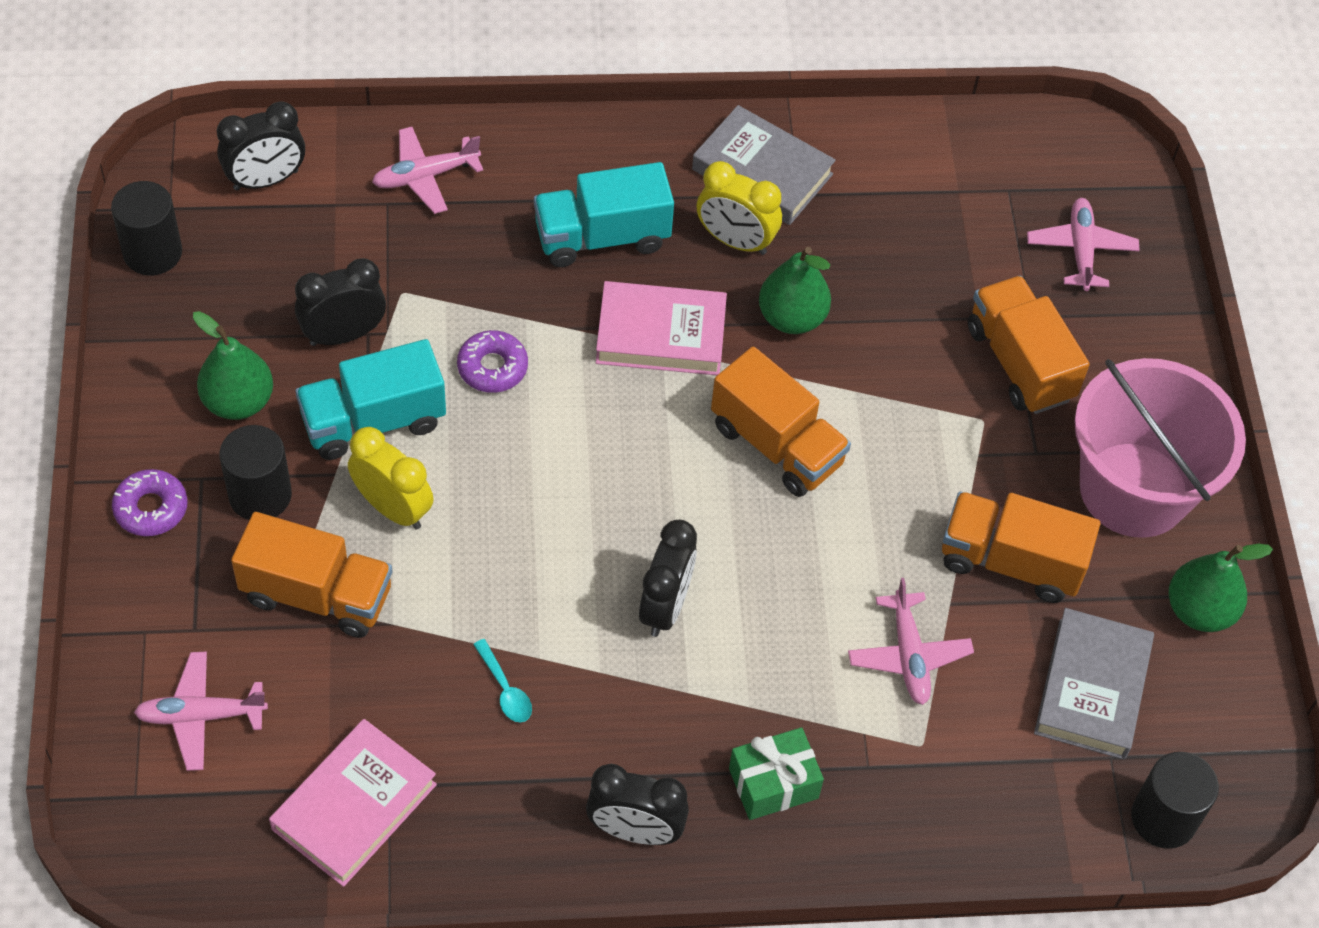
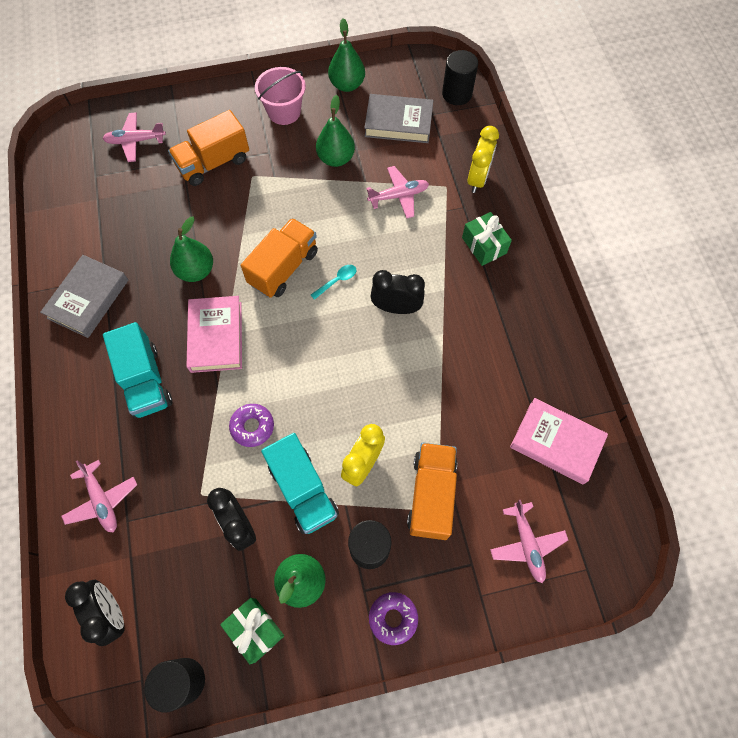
camera: 95 degrees left, 10 degrees up
(190, 338) = (255, 630): none -> green gift
(505, 689) = (465, 378): turquoise spoon -> turquoise spoon (337, 281)
(635, 830) = (527, 302): black clock -> none
(735, 241) = (142, 306): yellow clock -> yellow clock (477, 179)
(1010, 562) = (336, 158): orange truck -> green pear
(1134, 490) = (284, 112): pink bucket -> pink bucket, size x0.59

